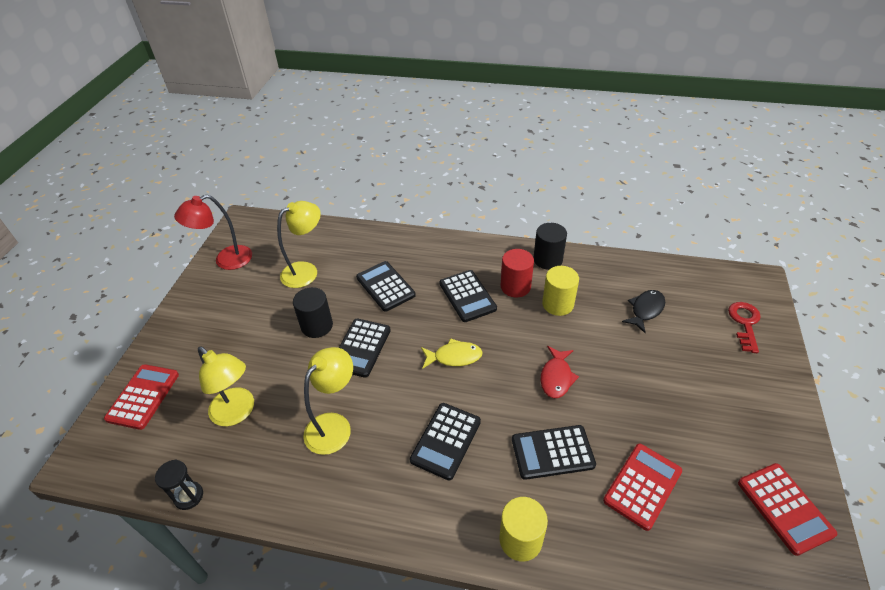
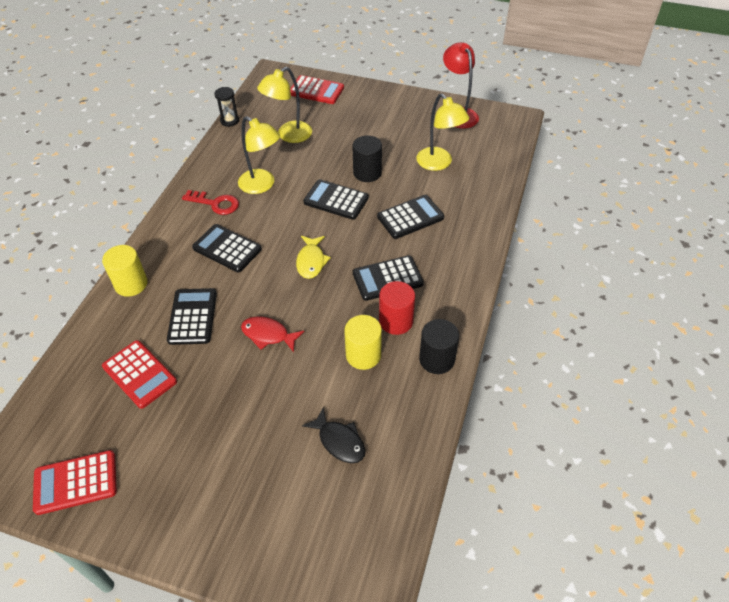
camera: 95 degrees right, 5 degrees up
(745, 323) = (296, 550): red key -> red key (215, 203)

